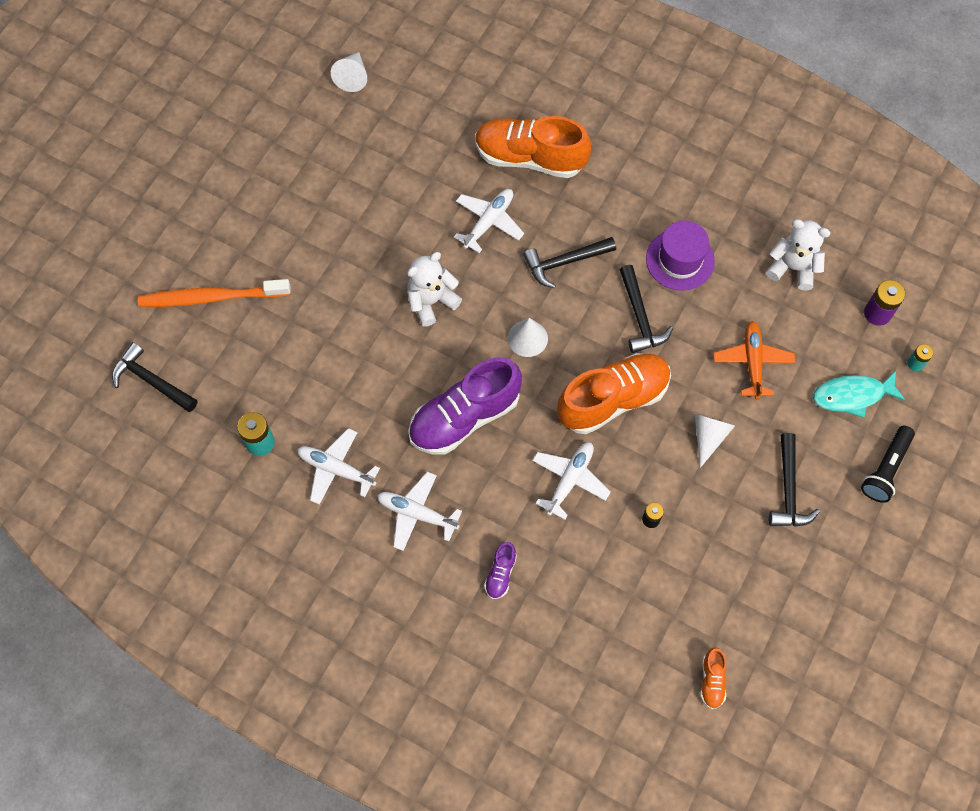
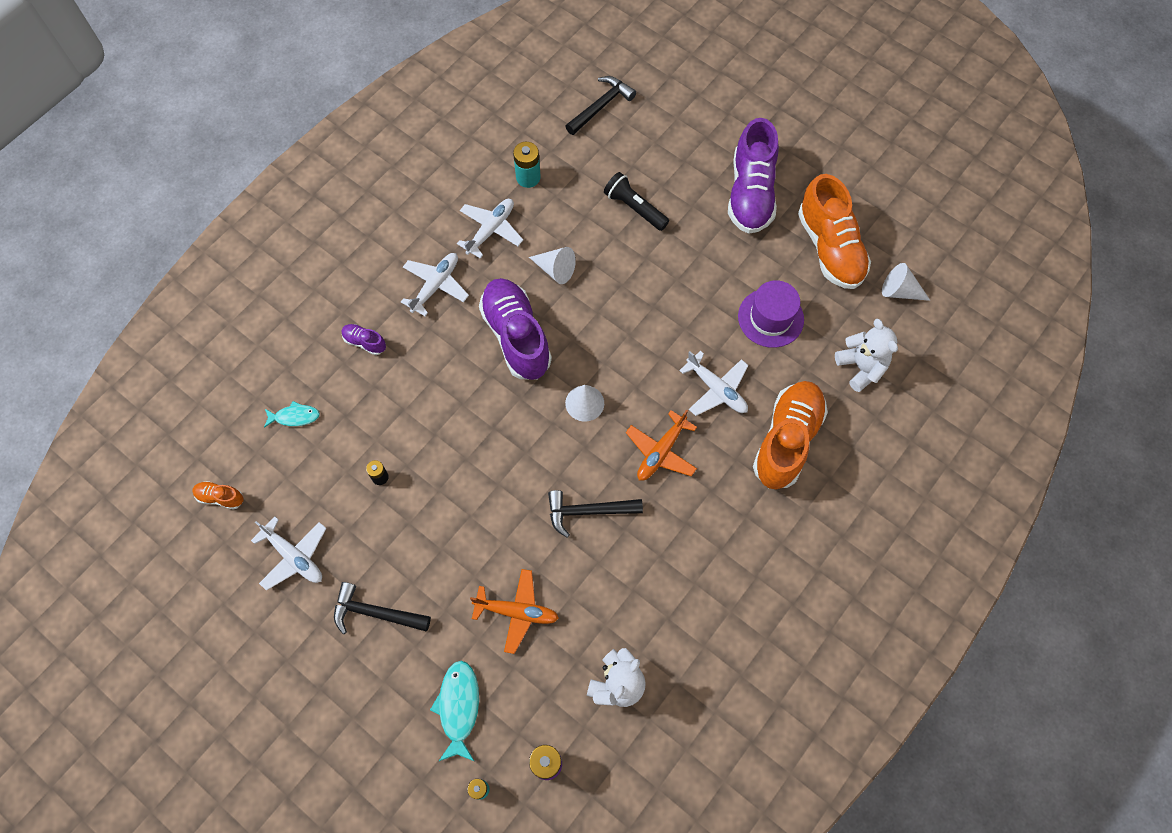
camera: 100 degrees right, 0 degrees up
(211, 297) = (672, 154): orange toothbrush -> none
(254, 216) = (750, 193): none -> purple shoe
(431, 301) = (638, 326): white teddy bear -> white teddy bear (861, 367)
(565, 262) = (661, 452): black hammer -> orange plane
(570, 480) = (435, 414): white plane -> white plane (294, 557)
(603, 627) = (294, 417): none -> turquoise fish
(613, 399) = (505, 468): orange shoe -> orange shoe (830, 248)
(680, 260) = (646, 565): purple hat -> purple hat (770, 318)
(708, 436) = (448, 549): white cone -> white cone (555, 269)
(885, 469) = (372, 719): black flashlight -> black flashlight (634, 208)

